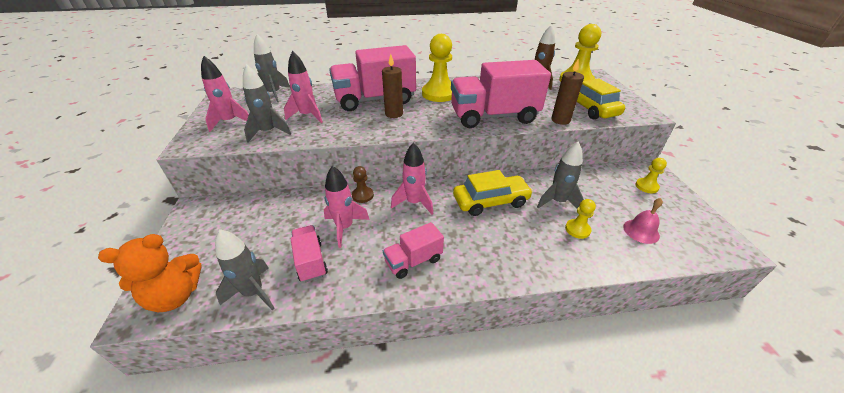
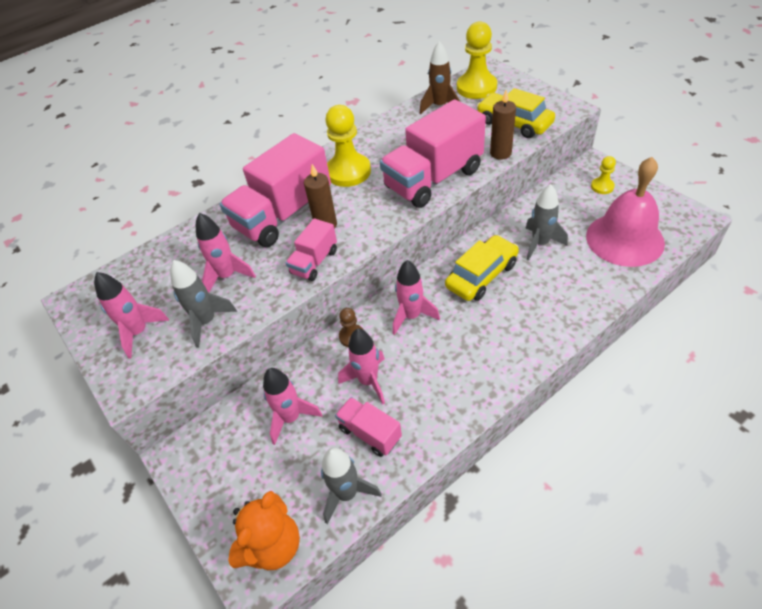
camera: 25 degrees left, 10 degrees up
(274, 94) = (145, 265): grey rocket -> none
(275, 223) = (291, 418): none -> pink rocket
(413, 261) = (463, 376): pink truck -> pink truck (314, 262)
(577, 229) = (575, 265): yellow pawn -> none
(641, 231) = (624, 239): pink bell -> pink bell, size x2.26

